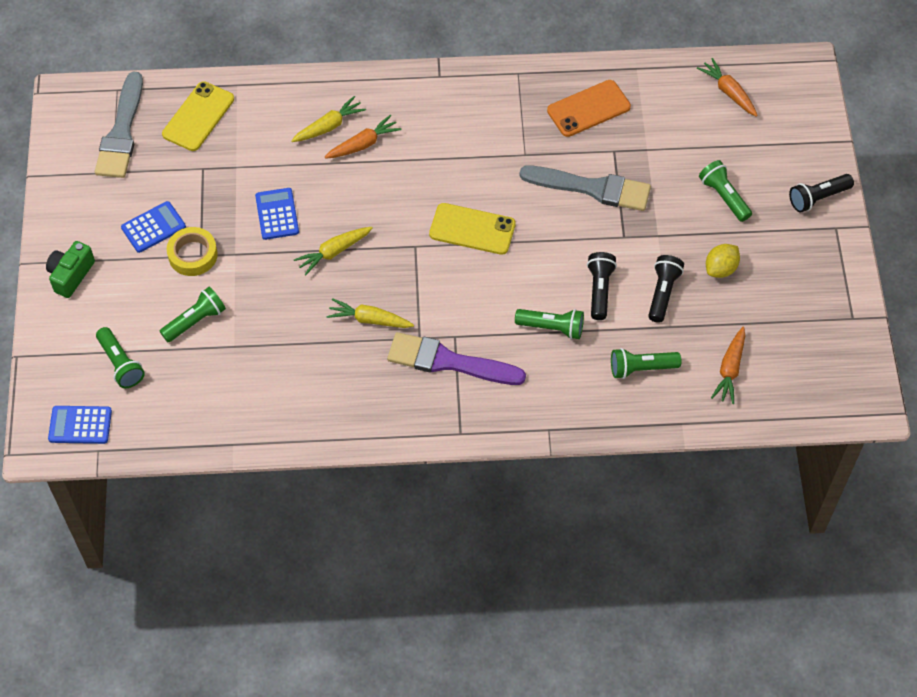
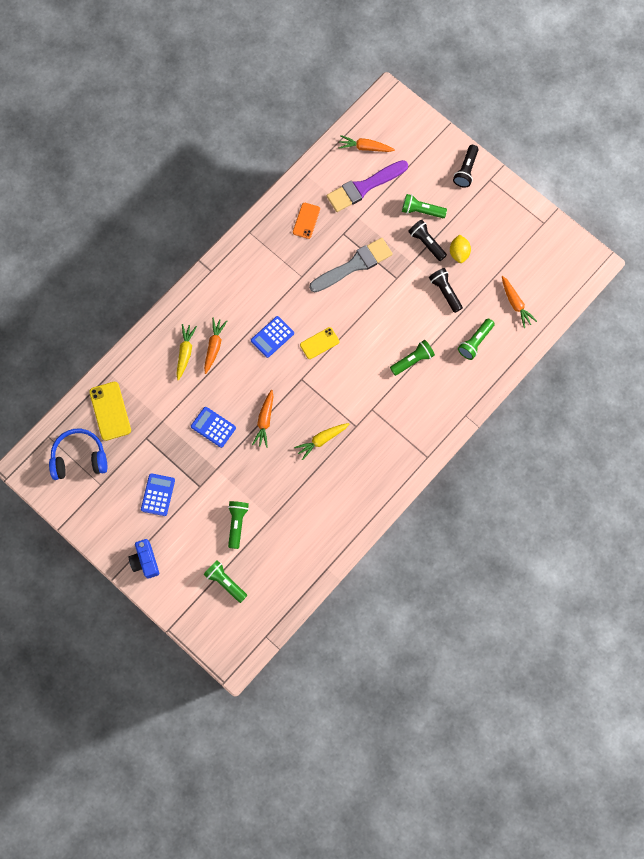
camera: 45 degrees left, 15 degrees up
(71, 275) = (145, 561): green camera -> blue camera
(80, 425) = (242, 632): blue calculator -> blue calculator (272, 337)
(121, 364) = (225, 582): green flashlight -> green flashlight turned 150 degrees counterclockwise
(122, 132) = (79, 458): grey brush -> blue headphones
(193, 255) = (195, 490): yellow tape -> none
(333, 252) = (264, 421): yellow carrot -> orange carrot
(448, 362) = (383, 425): purple brush -> purple brush (364, 187)
(472, 229) = (319, 343): yellow phone -> yellow phone, size x0.66
(588, 109) = (306, 220): orange phone -> orange phone, size x0.66
(599, 290) = (414, 318): black flashlight -> black flashlight (426, 243)

